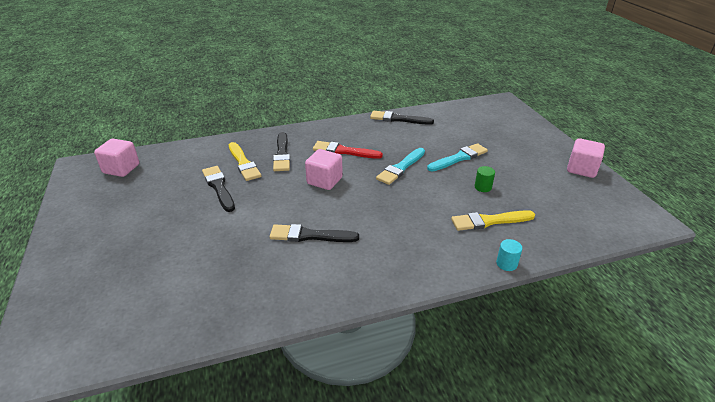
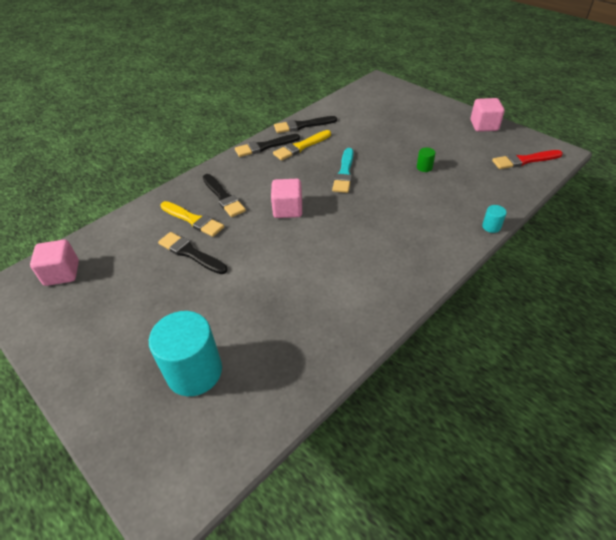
camera: 25 degrees left, 10 degrees up
(139, 276) = (194, 372): none -> turquoise cylinder
(309, 235) = (320, 266): black brush -> black brush (265, 146)
(344, 151) = (280, 174): red brush -> red brush (524, 160)
(459, 158) = (385, 147): turquoise brush -> none
(489, 221) = (452, 196): yellow brush -> yellow brush (301, 147)

